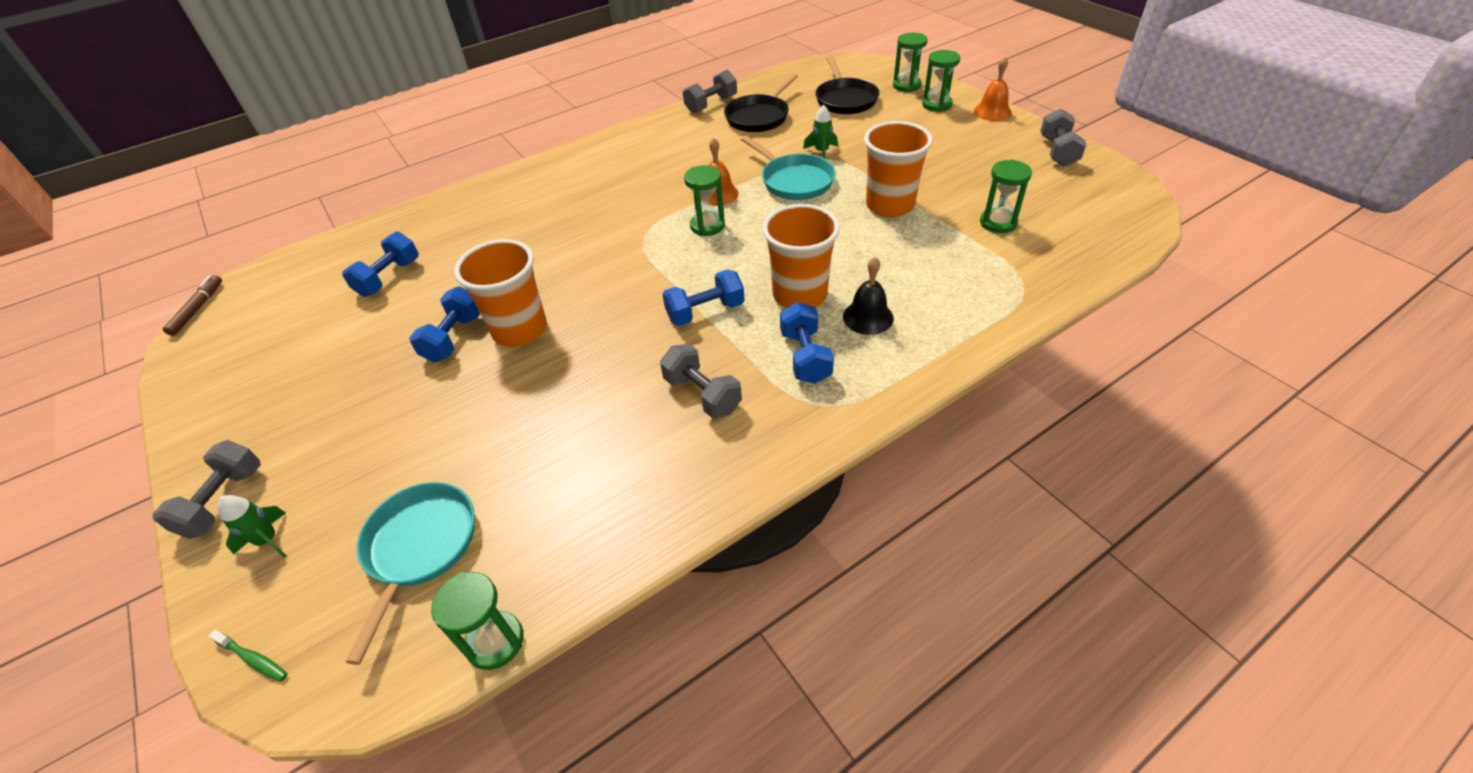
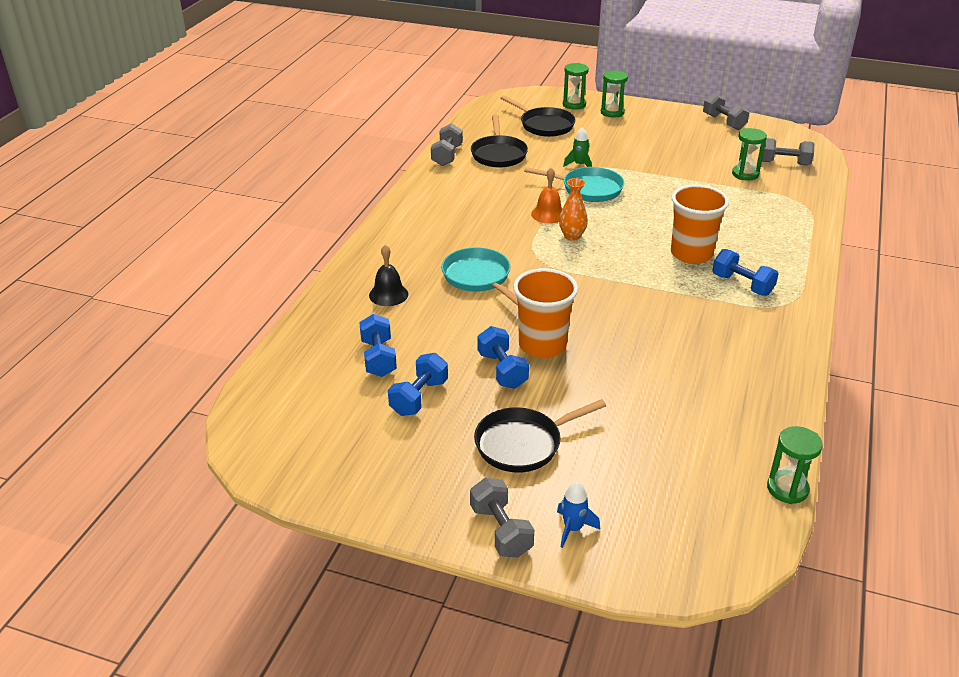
camera: 40 degrees left, 10 degrees down
(197, 309) = (234, 449): brown marker -> none
(253, 659) = (669, 577): green toothbrush -> none
(268, 540) = (573, 529): green rocket -> blue rocket
(362, 423) = (523, 444): none -> black pan
(419, 548) = (676, 478): turquoise pan -> turquoise pan (479, 278)
(702, 394) = (715, 328): grey dumbbell -> grey dumbbell (784, 163)
(705, 312) = (649, 285): blue dumbbell -> blue dumbbell (419, 397)
(707, 226) = (572, 236): green hourglass -> orange vase
(868, 317) = (746, 251): black bell -> black bell (388, 294)
(890, 205) = (670, 184): orange cup -> none
(992, 112) = (653, 108): orange bell -> none

